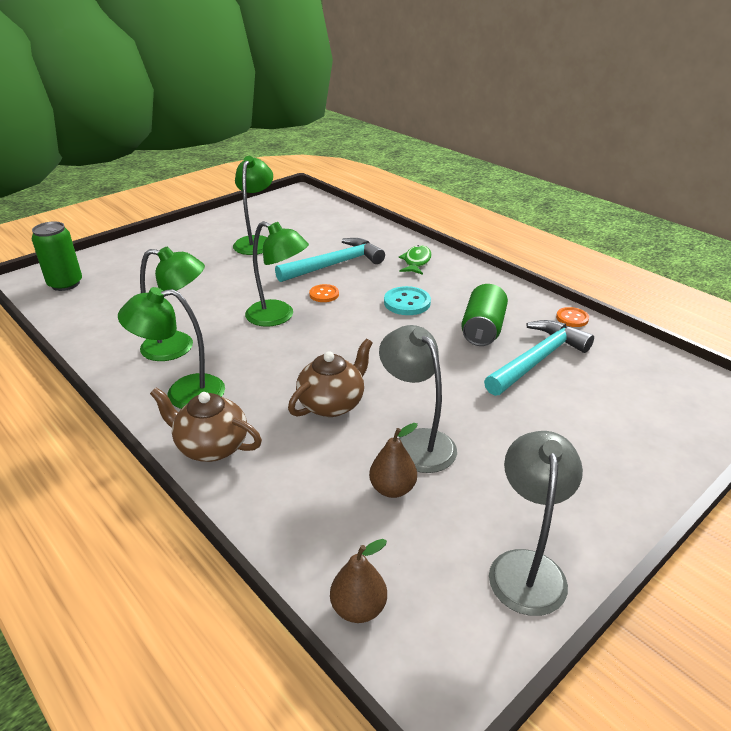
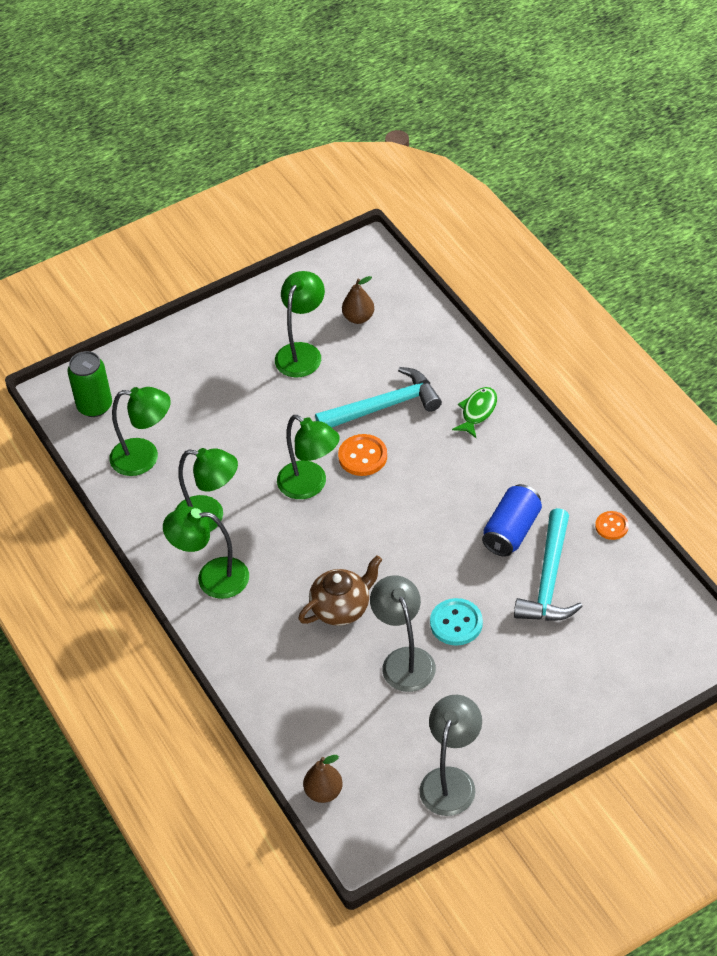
camera: 15 degrees right, 15 degrees up
(112, 312) = (145, 458): none -> green lamp
(211, 446) = (233, 640): brown teapot -> none
(324, 294) = (362, 456): orange button -> orange button, size x1.54
(392, 489) = (372, 702): brown pear -> brown pear (358, 318)
(407, 303) = (447, 480): turquoise button -> turquoise button (456, 623)
(482, 330) = (512, 531): green can -> blue can
(537, 360) = (549, 579): turquoise hammer -> turquoise hammer turned 135 degrees clockwise

